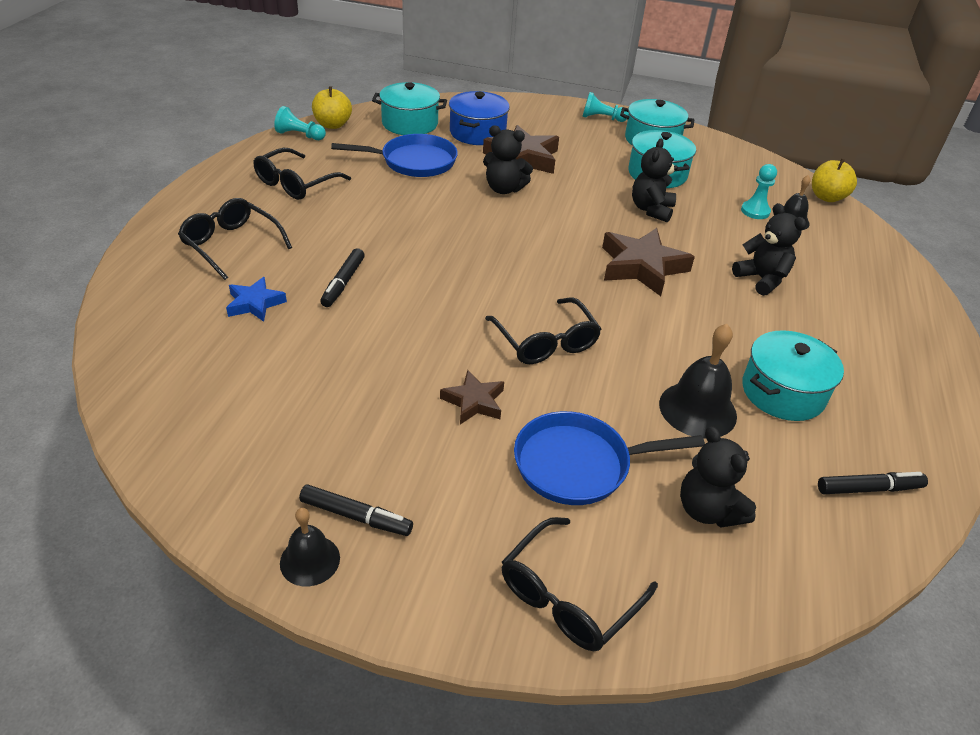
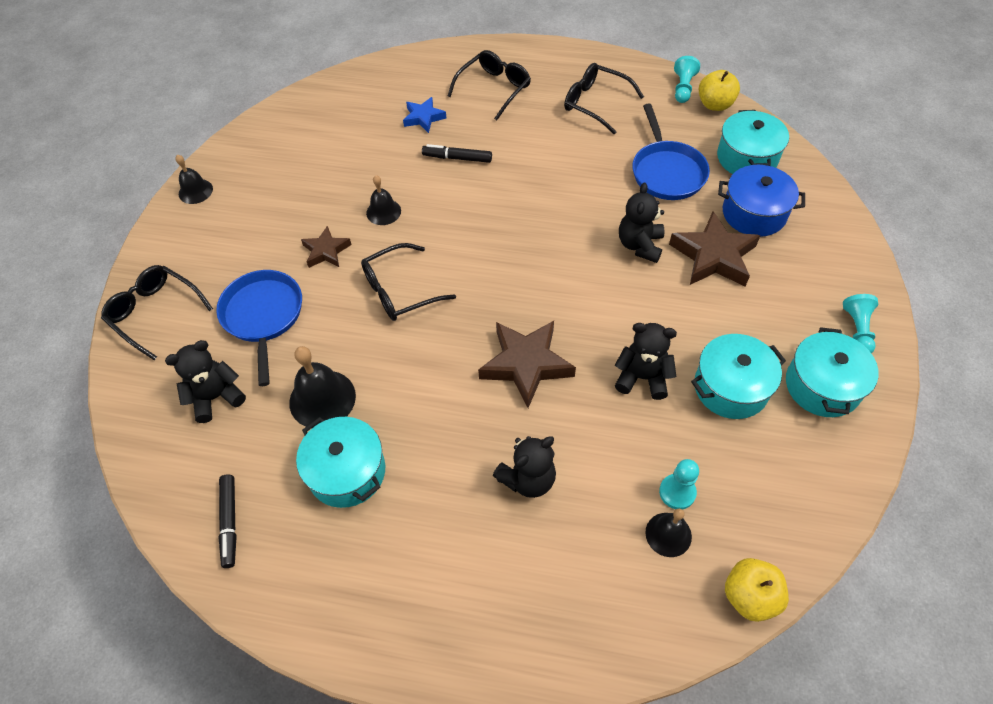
camera: 90 degrees right, 15 degrees up
(356, 516) = (225, 205): black marker -> none
(417, 348) = (383, 212): none -> black bell

